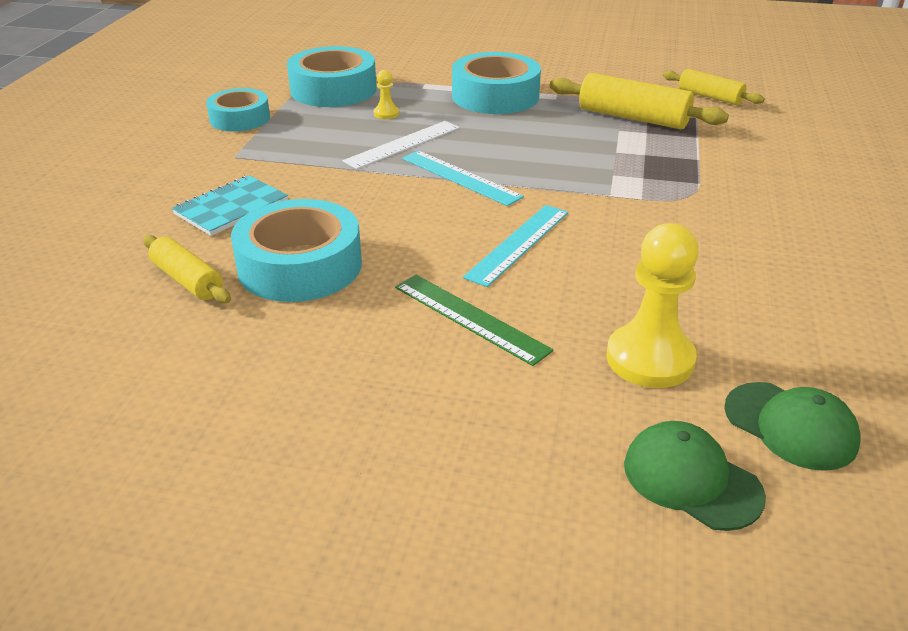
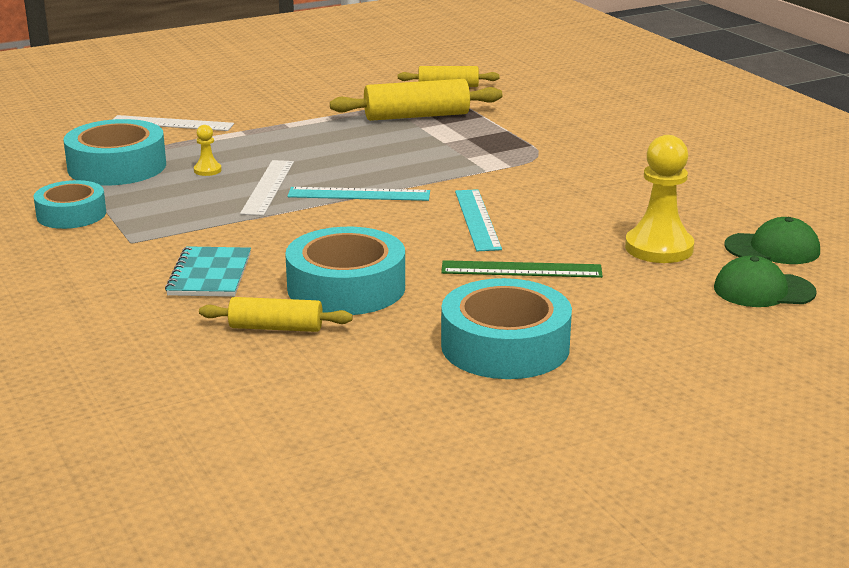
camera: 40 degrees left, 10 degrees down
(429, 65) = (171, 123): none -> white ruler
(495, 96) = (278, 131): turquoise tape -> turquoise tape (505, 346)

